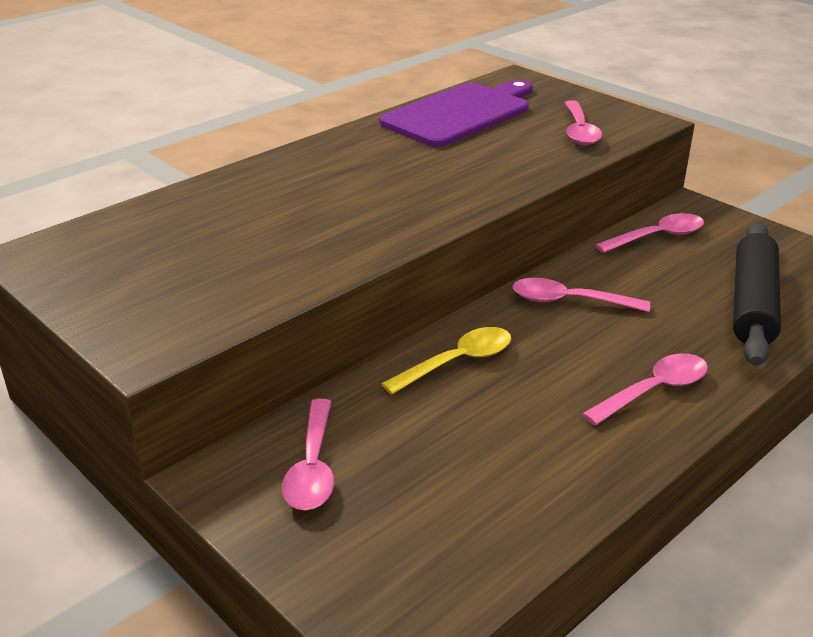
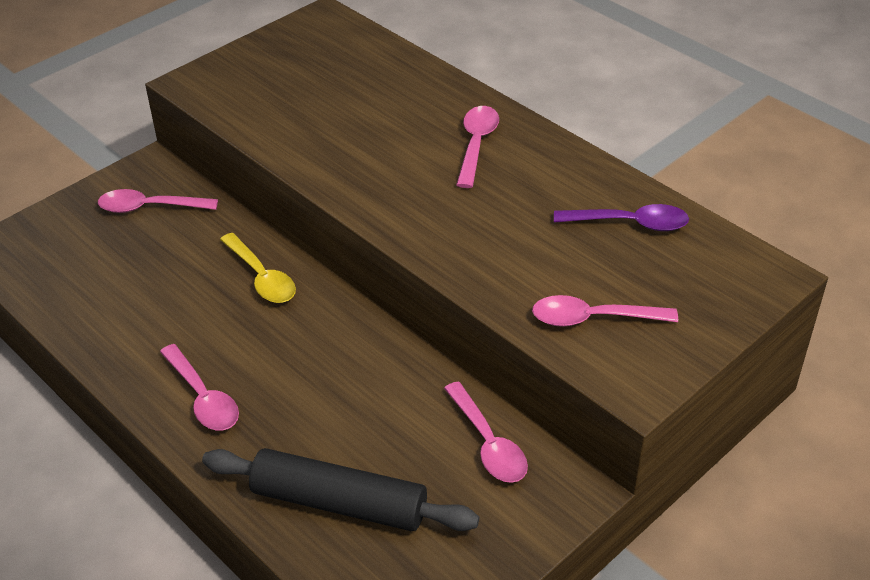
camera: 90 degrees right, 10 degrees up
(460, 114) = (630, 223): purple cutting board -> purple spoon
(569, 301) = (352, 355): pink spoon -> pink spoon (476, 144)

